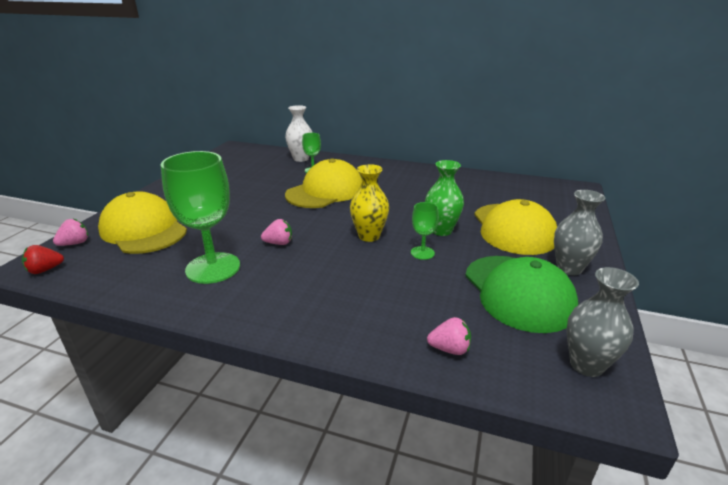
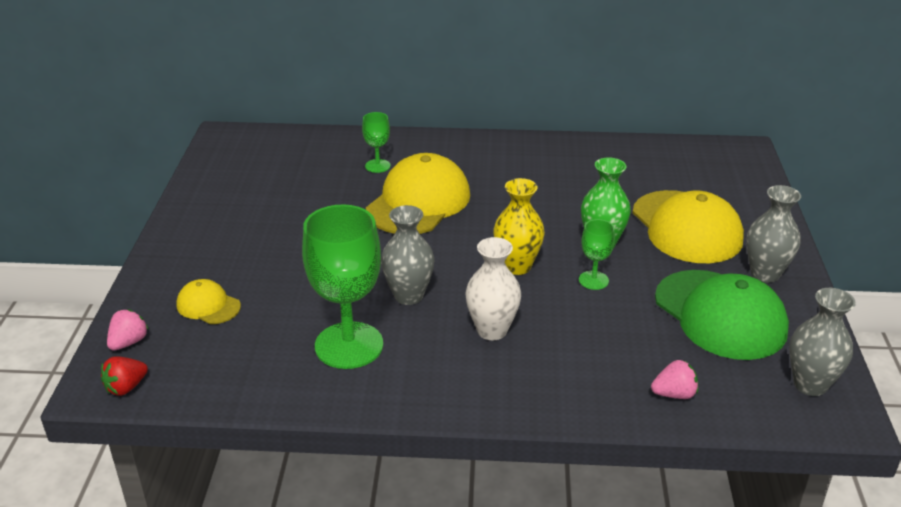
camera: 15 degrees left, 5 degrees up
(143, 230) = (208, 305): yellow cap -> yellow cap, size x0.49
(279, 243) = (408, 296): pink strawberry -> grey vase
(301, 158) = (345, 145): white vase -> white vase (492, 330)

